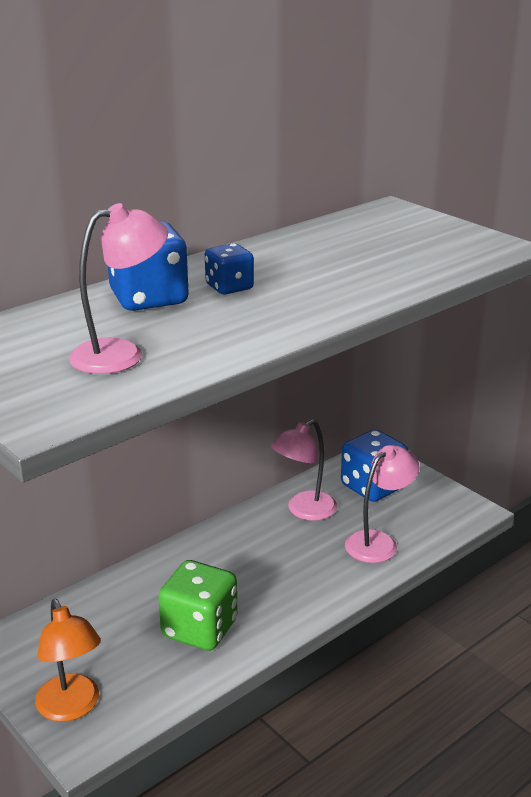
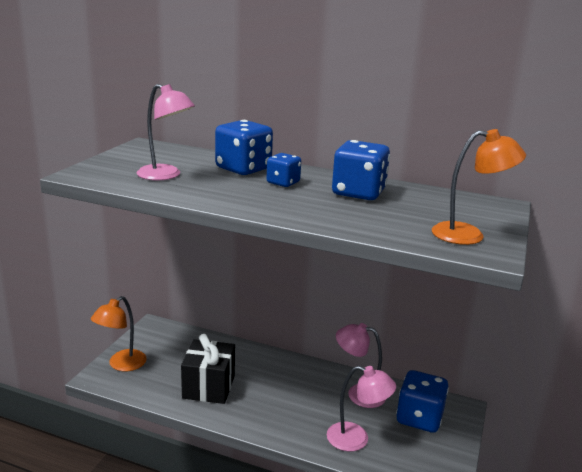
camera: 60 degrees right, 5 degrees down
(199, 629) = (209, 387): green dice -> black gift
(302, 257) = (358, 193): none -> blue dice
(458, 242) = (469, 235): none -> orange lamp

